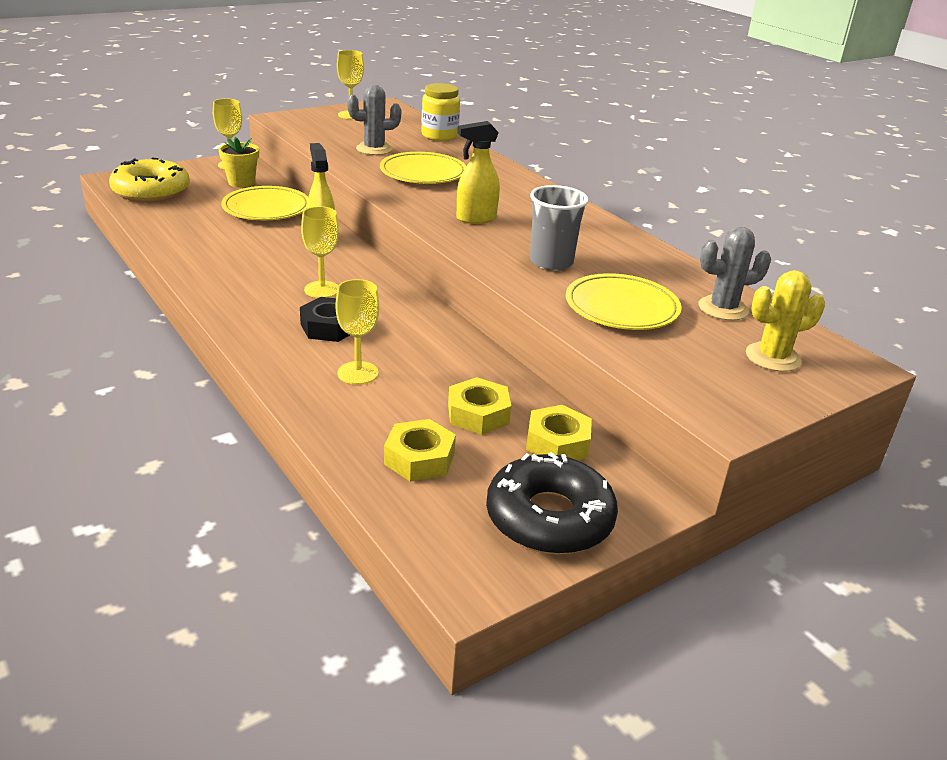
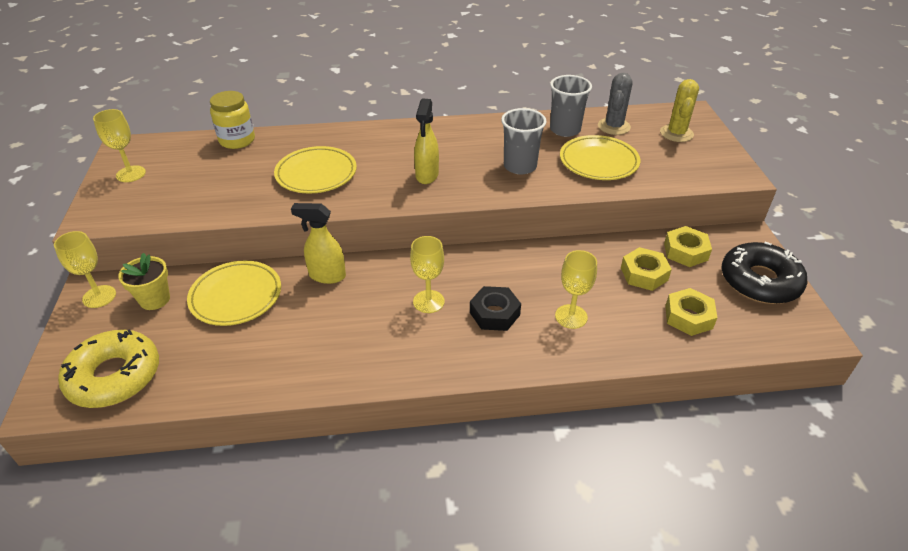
camera: 60 degrees left, 10 degrees up
(374, 149) = (236, 184): grey cactus -> none
(668, 278) = (565, 130): none -> grey cup

